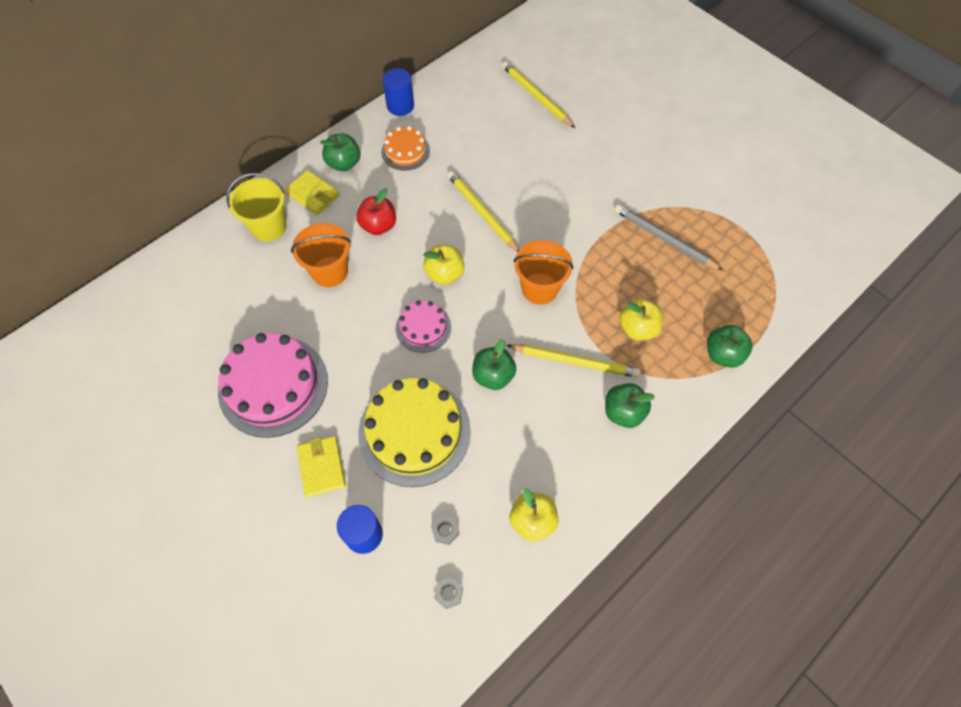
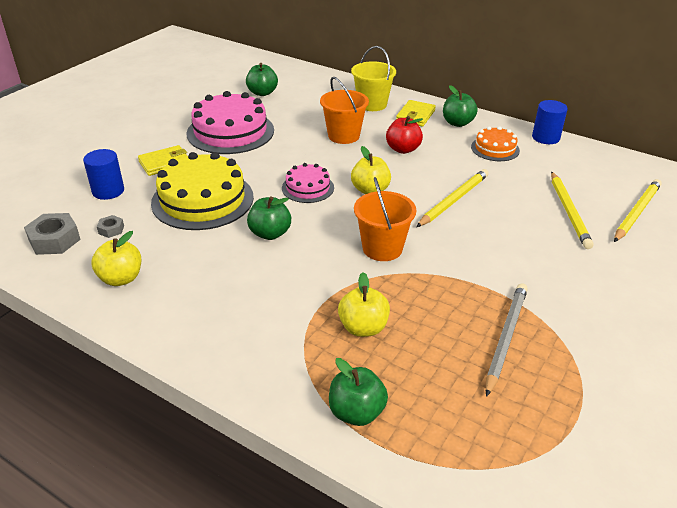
camera: 75 degrees right, 25 degrees down
(448, 593) = (54, 240): grey nut -> grey nut, size x1.90
(574, 362) = (302, 284): yellow pencil -> yellow pencil (568, 211)
(623, 412) = (250, 328): green apple -> green apple (262, 93)

